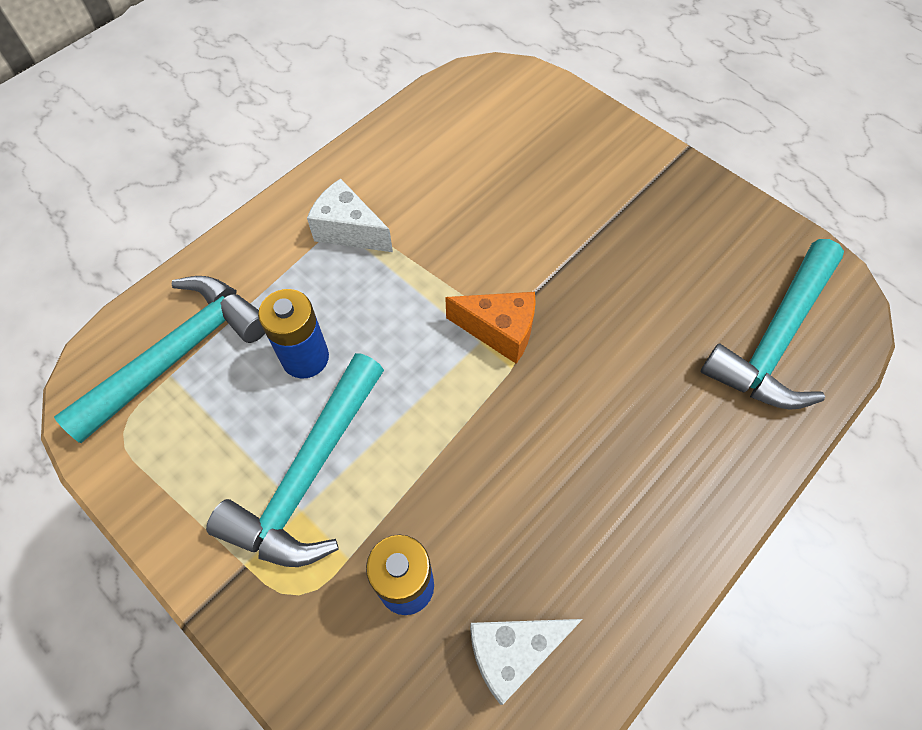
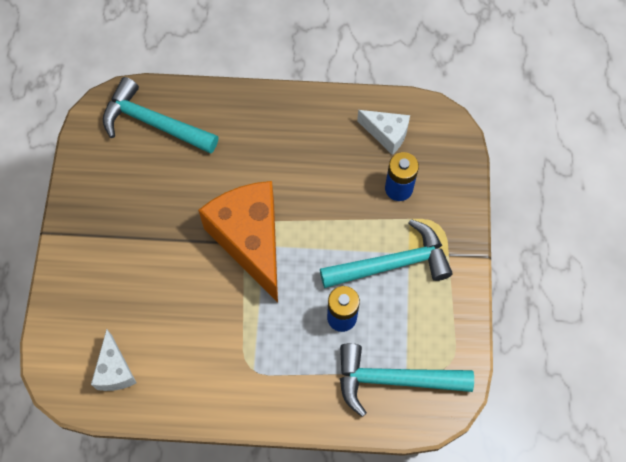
camera: 130 degrees left, 5 degrees up
(349, 231) = (251, 365): white cheese -> white cheese (115, 370)
(499, 331) = (250, 241): orange cheese -> orange cheese, size x2.02
(775, 338) = (154, 123): turquoise hammer -> turquoise hammer turned 150 degrees counterclockwise

